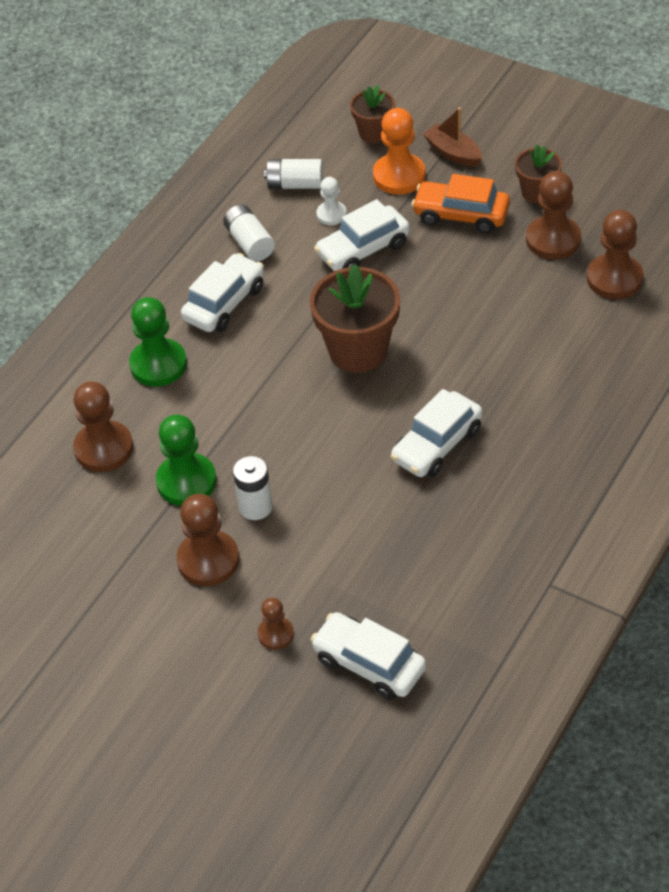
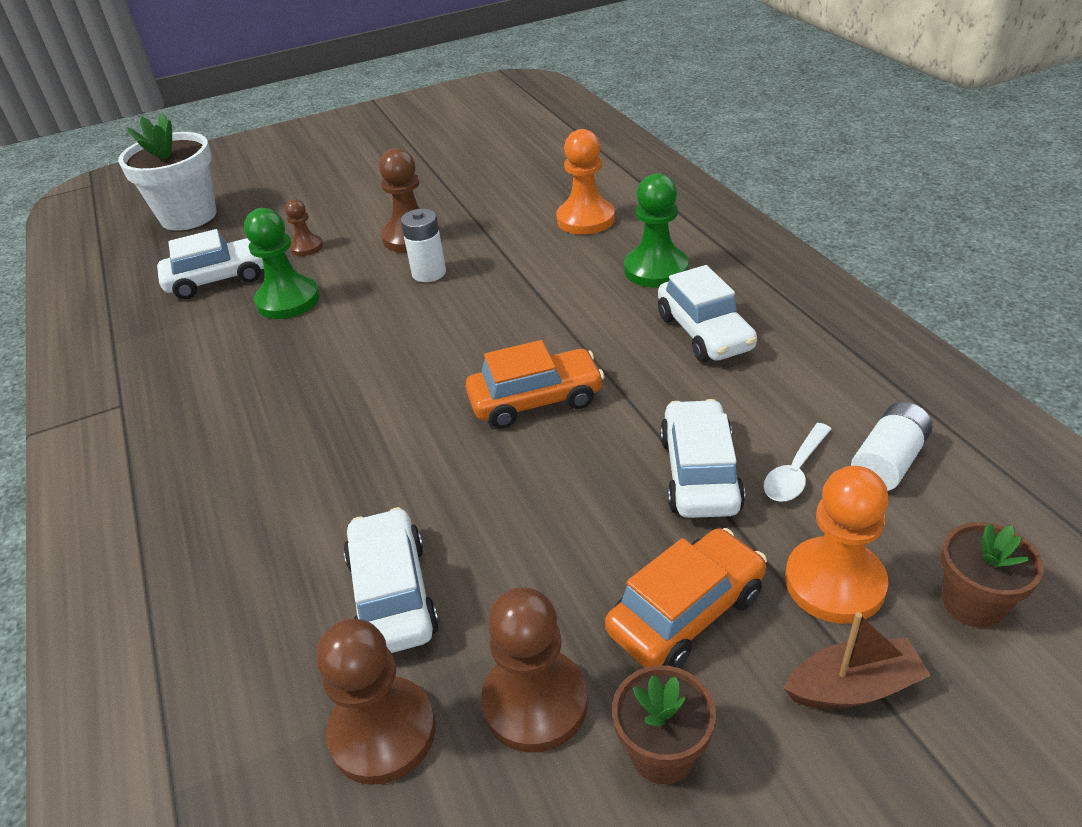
camera: 125 degrees right, 10 degrees down
(104, 448) = (585, 219): brown pawn -> orange pawn
(186, 481) = (500, 248): green pawn -> green pawn (288, 300)
(250, 243) = (793, 382): white battery -> none
(290, 802) = (188, 216): none -> white flower pot
(331, 214) = (795, 472): white pawn -> white spoon
(358, 350) = (535, 400): brown flower pot -> orange car
(437, 445) = (350, 403): white car -> white car (392, 595)

